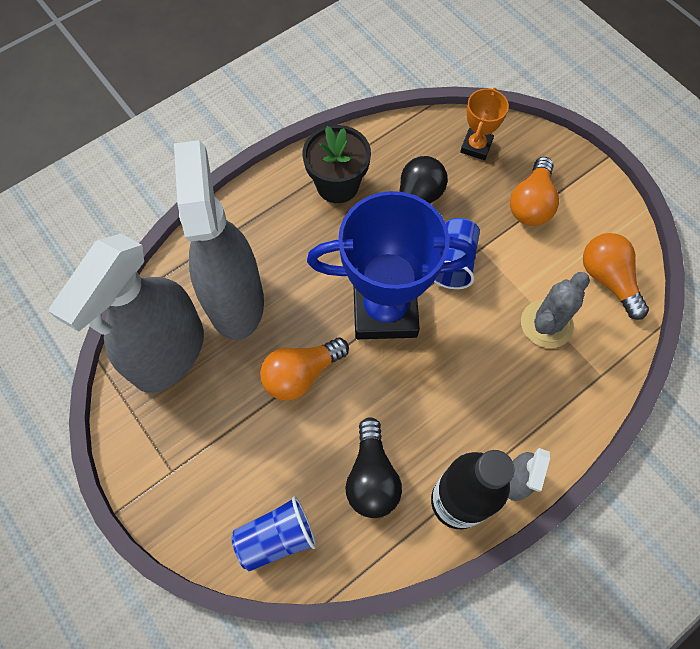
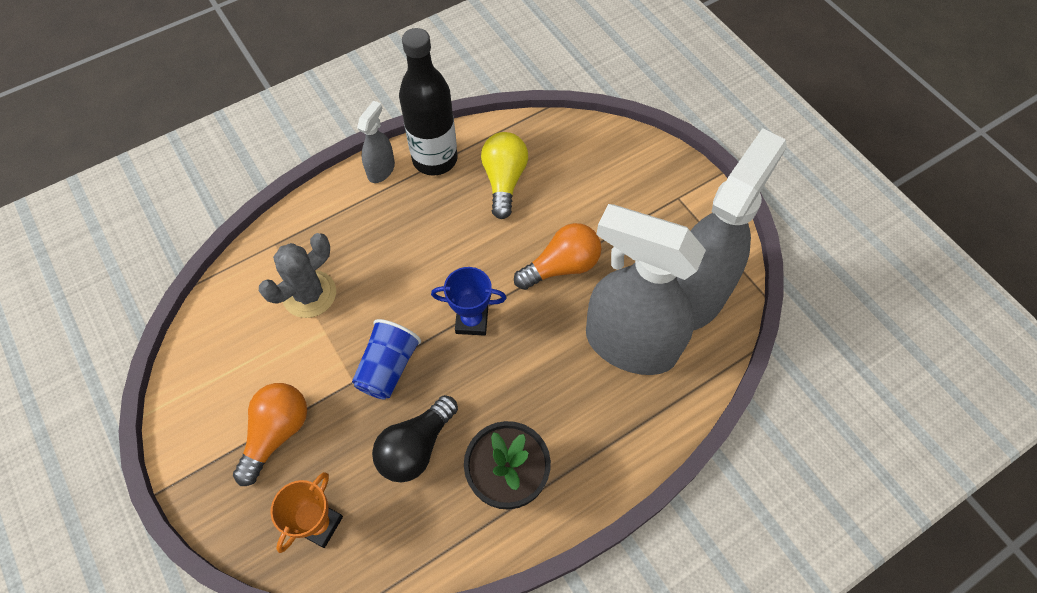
camera: 175 degrees left, 5 degrees down
(235, 300) = (630, 344): grey spray bottle -> grey spray bottle turned 120 degrees clockwise
(276, 537) = (586, 147): blue cup -> none
(372, 477) = (504, 181): black light bulb -> yellow light bulb
(385, 310) = (472, 321): blue trophy -> blue trophy, size x0.47
(608, 279) = (227, 334): orange light bulb -> none

